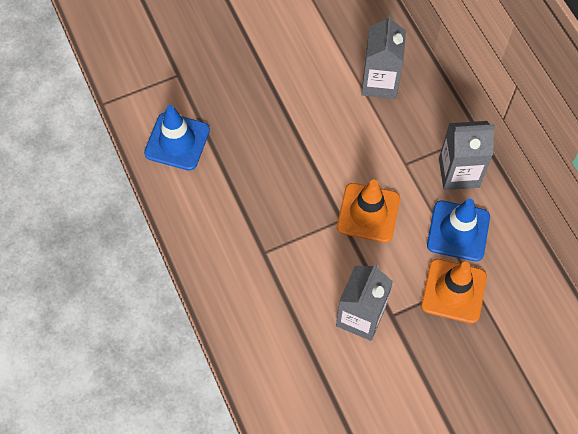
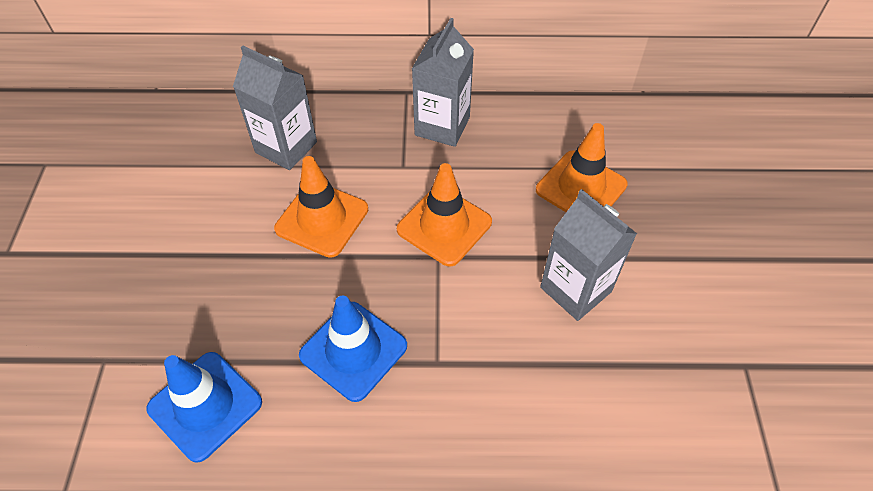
camera: 65 degrees left, 10 degrees down
(333, 135) = (322, 219): none -> orange traffic cone
(458, 231) = (511, 154): blue traffic cone -> blue traffic cone (353, 350)

